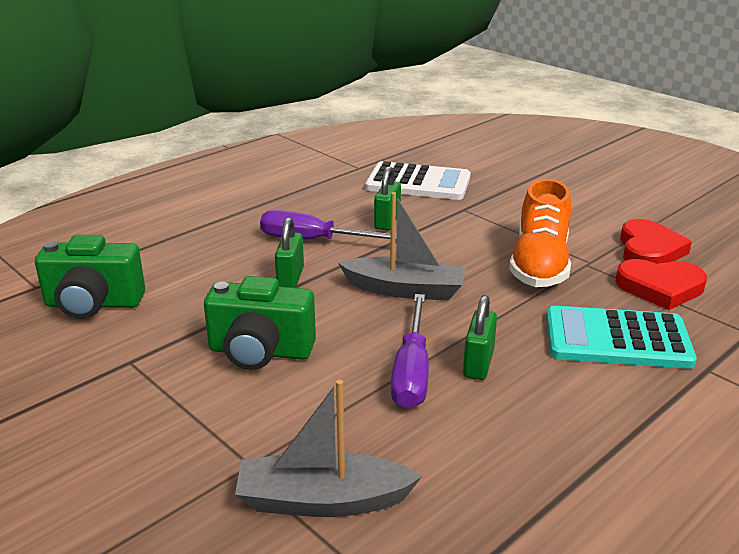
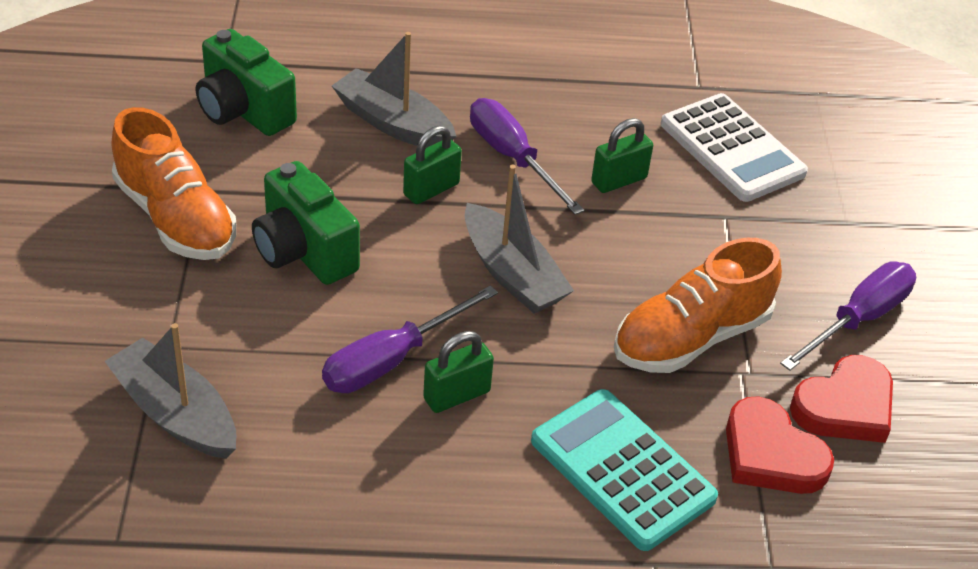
camera: 40 degrees right, 15 degrees up
(134, 388) = (176, 218): none -> orange shoe
(212, 260) = (393, 123): none -> grey boat
(590, 215) = (858, 319): none -> purple screwdriver

